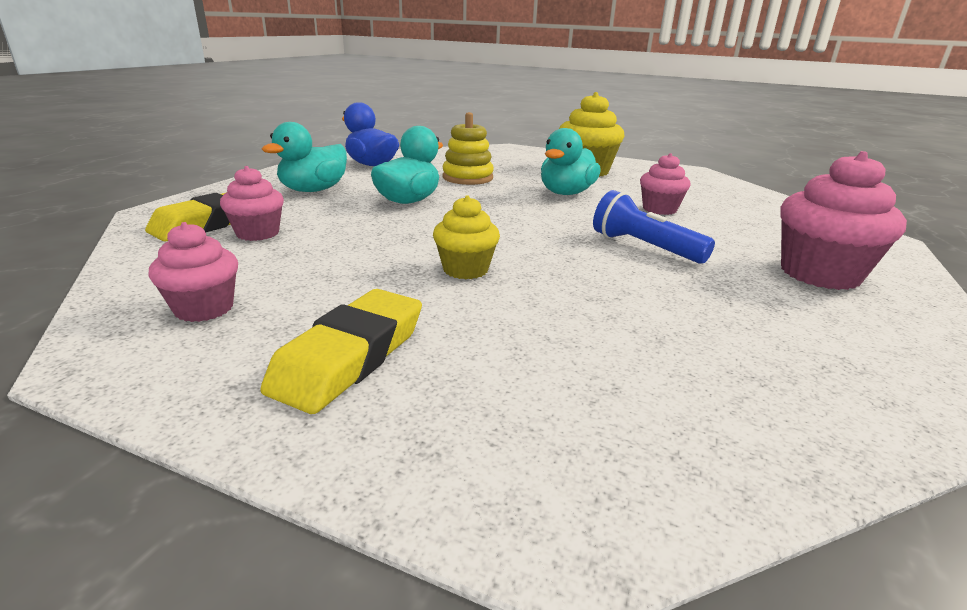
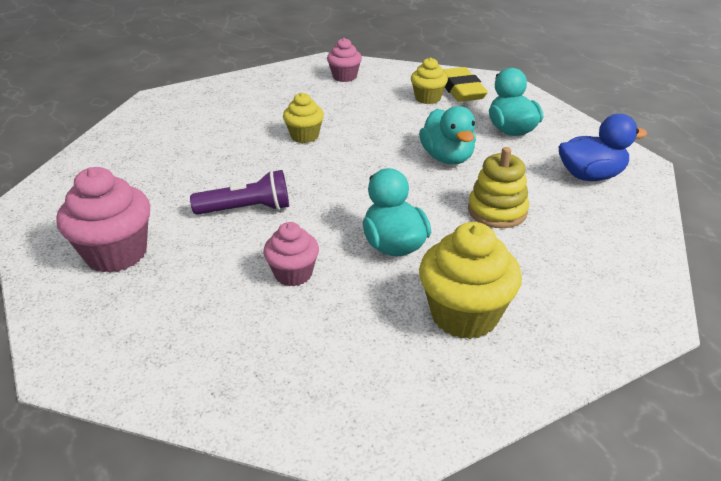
camera: 130 degrees right, 10 degrees up
(258, 233) = (428, 98): pink cupcake -> yellow cupcake
(350, 357) = (269, 92): yellow eraser -> none
(643, 247) = (247, 209): blue flashlight -> purple flashlight

